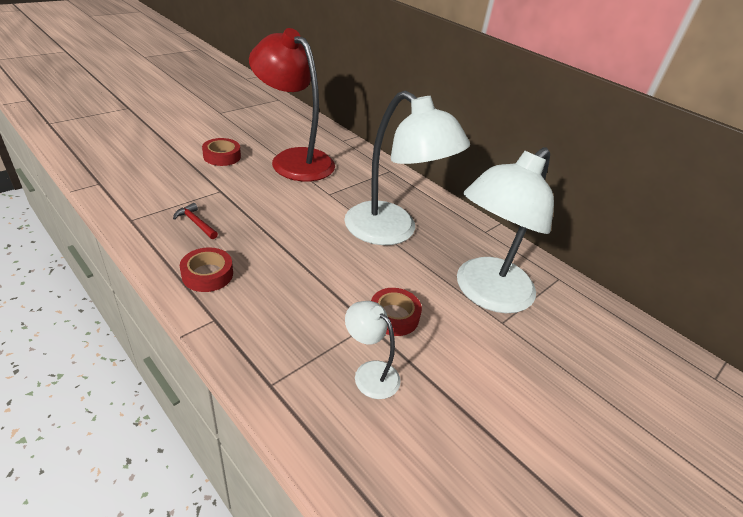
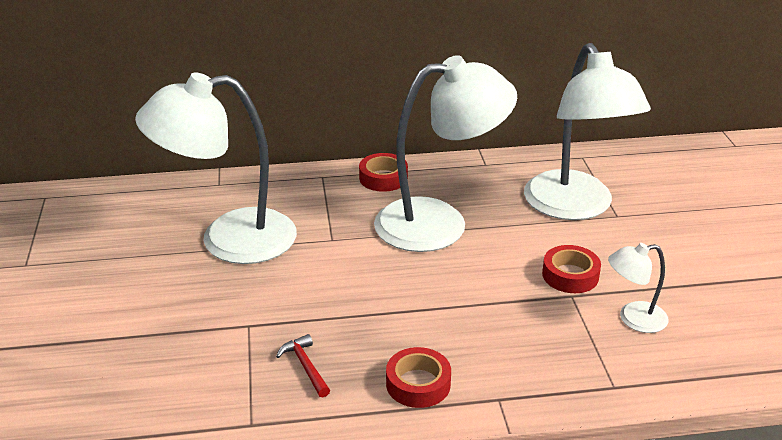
camera: 50 degrees left, 5 degrees down
(196, 223) = (305, 366): red hammer -> red hammer turned 75 degrees clockwise
(222, 156) = (161, 299): red tape -> red tape (383, 178)
(294, 159) = (228, 239): red lamp -> white lamp

